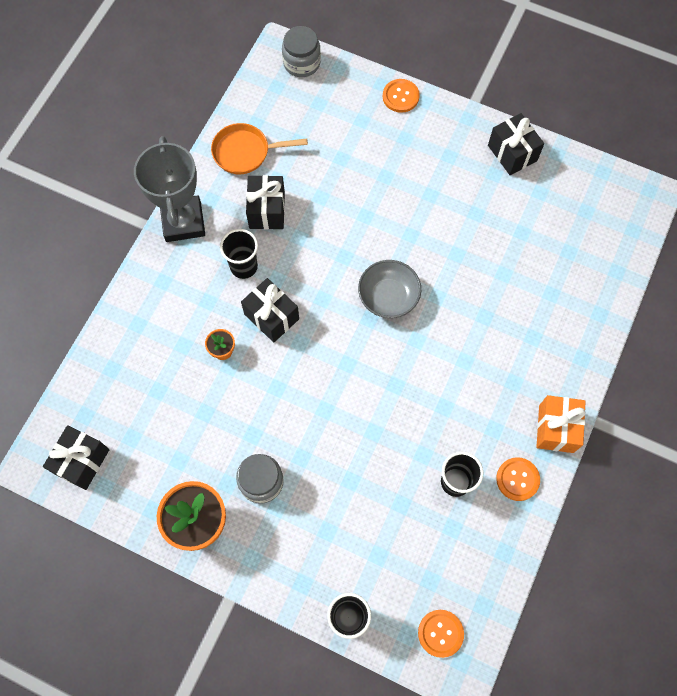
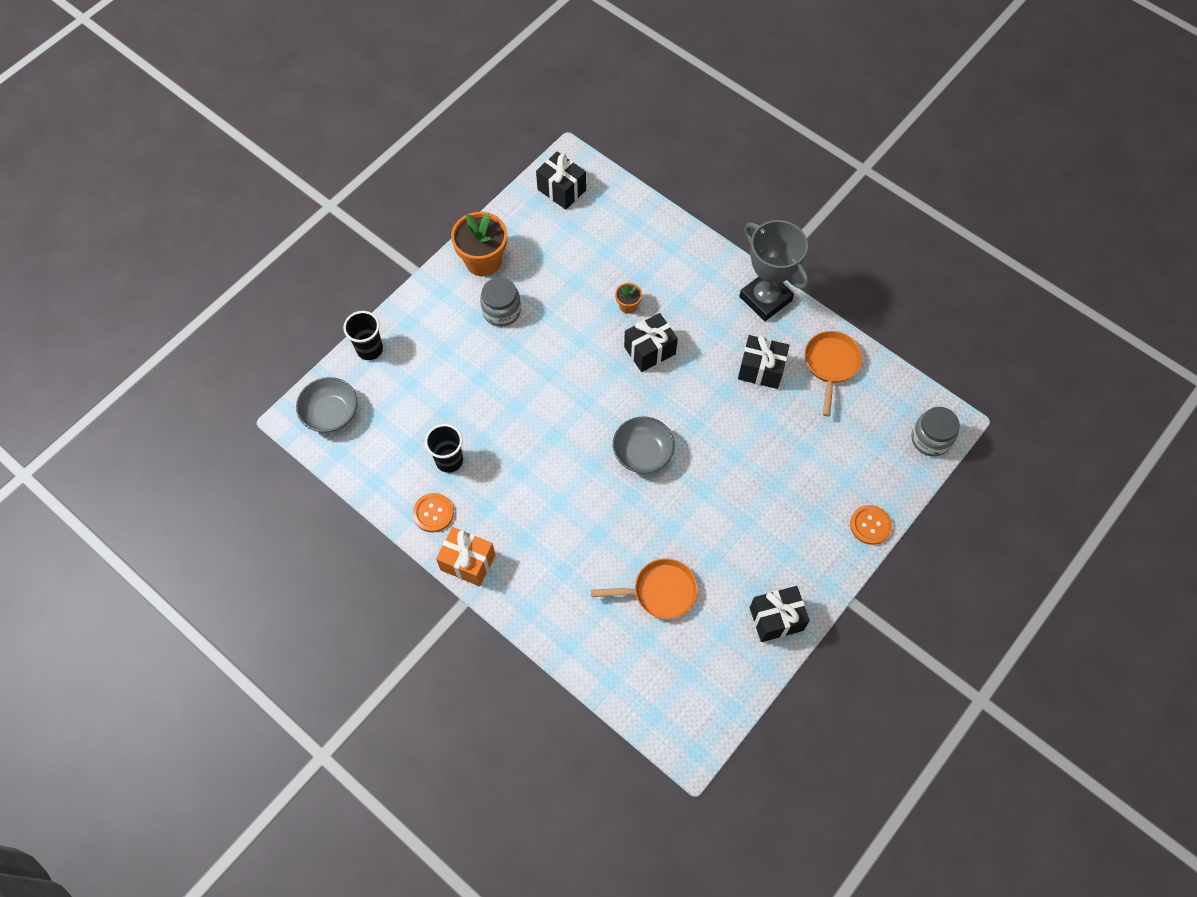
camera: 105 degrees right, 5 degrees down
(183, 222) = (765, 299): grey trophy -> grey trophy turned 45 degrees clockwise
(244, 266) = (706, 338): black cup -> none
(440, 633) = (331, 413): orange button -> grey bowl
(522, 250) = (660, 591): none -> orange pan

